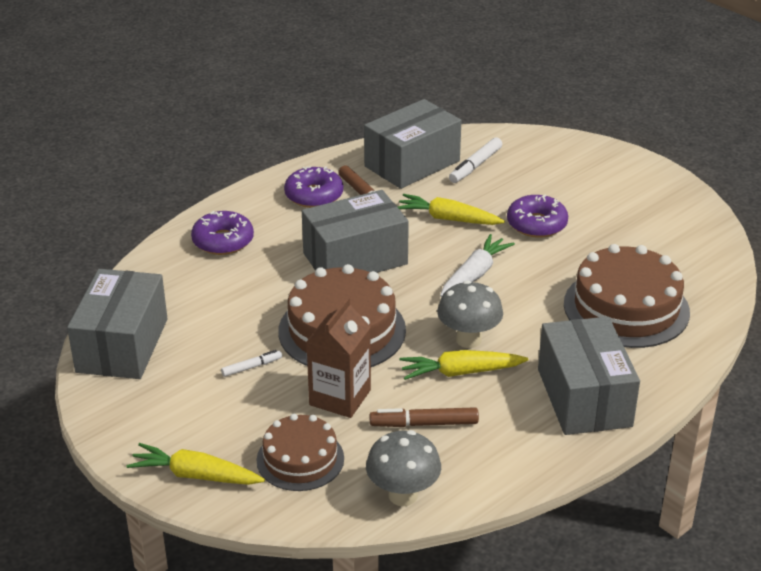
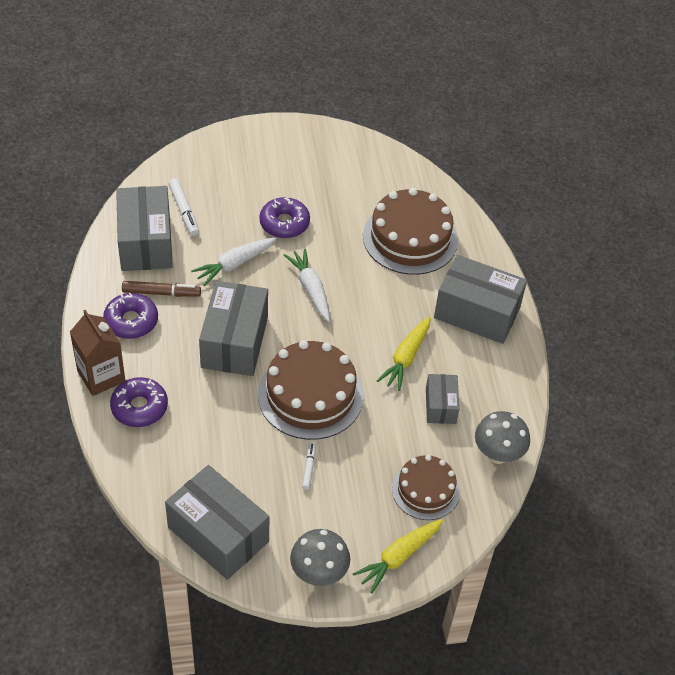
camera: 60 degrees left, 15 degrees up
(340, 397) = (381, 435): brown carton -> brown carton (101, 376)
(424, 424) = (440, 406): brown marker -> grey box
(447, 219) = (234, 264): yellow carrot -> white carrot
(468, 340) = (377, 334): grey mushroom -> grey mushroom (319, 574)

